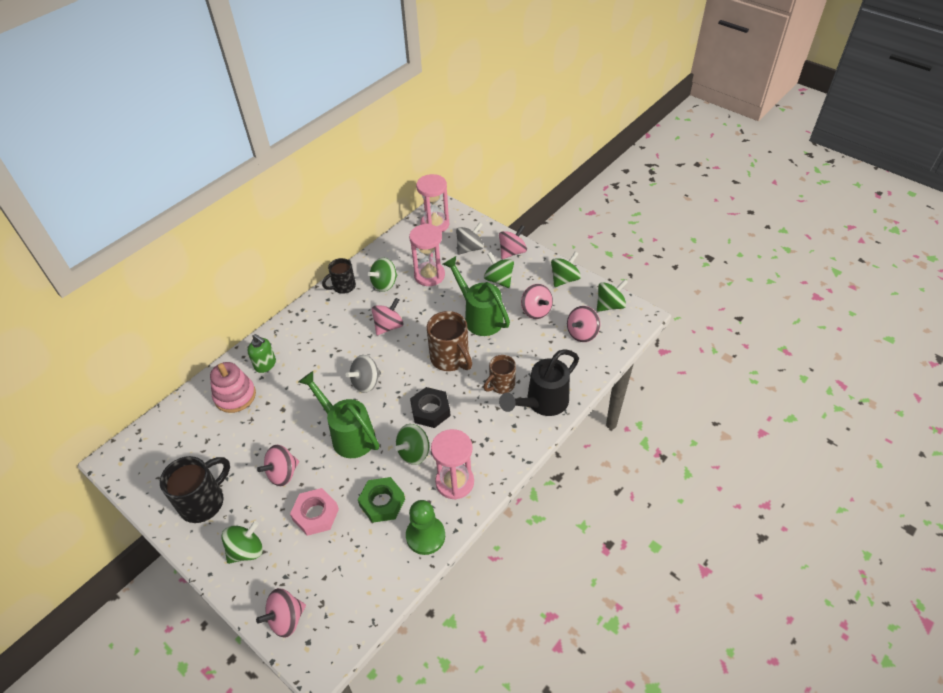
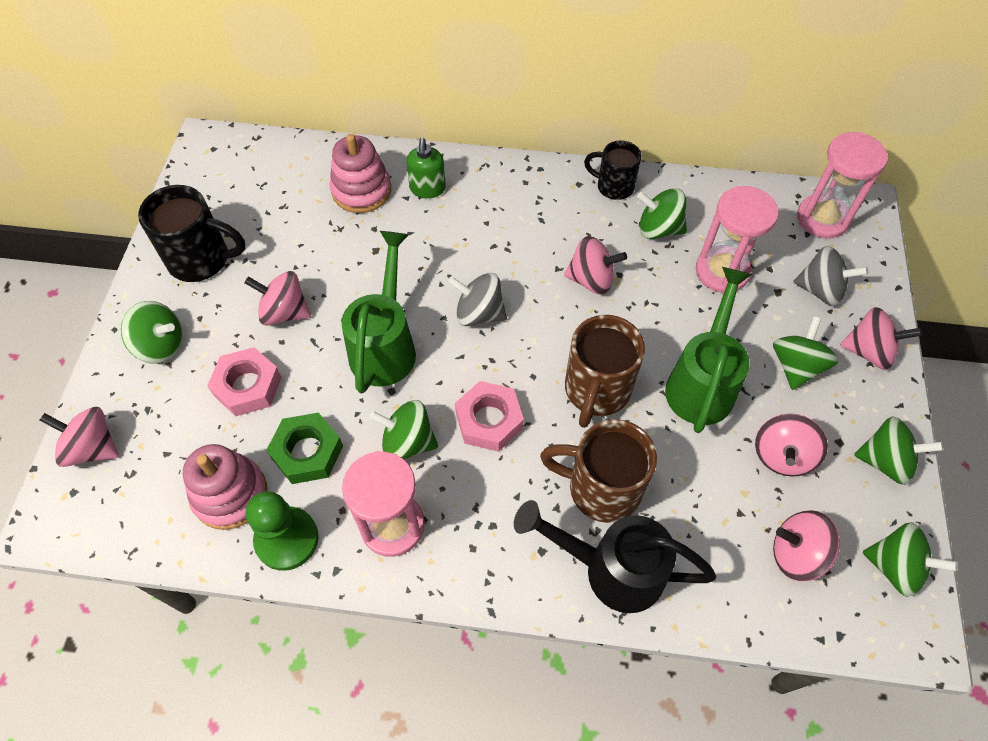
camera: 55 degrees right, 10 degrees up
(377, 553) = (230, 494): none -> pink stacking toy
(430, 410) = (489, 420): black nut -> pink nut
(501, 385) = (601, 488): brown mug -> brown mug, size x1.56

